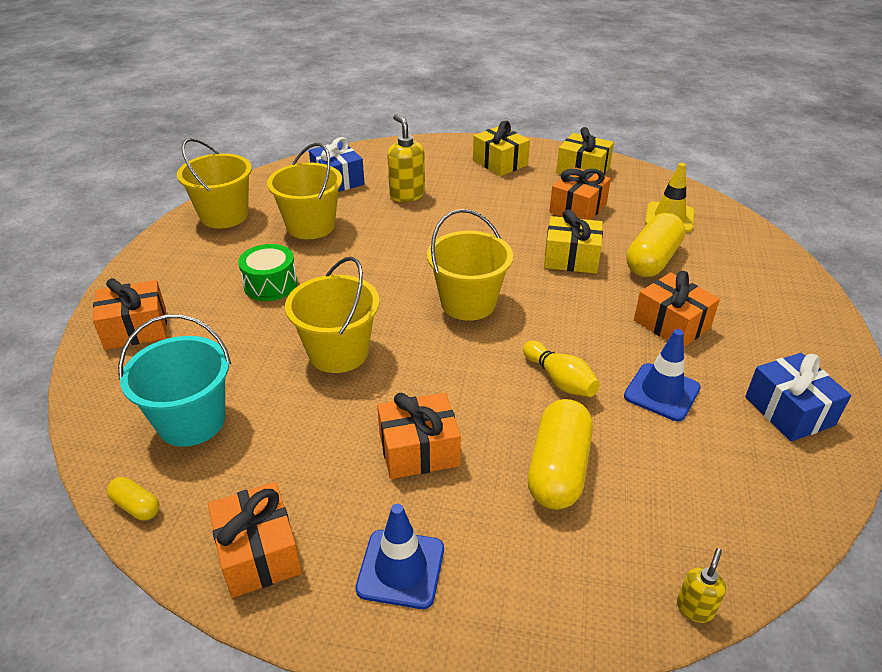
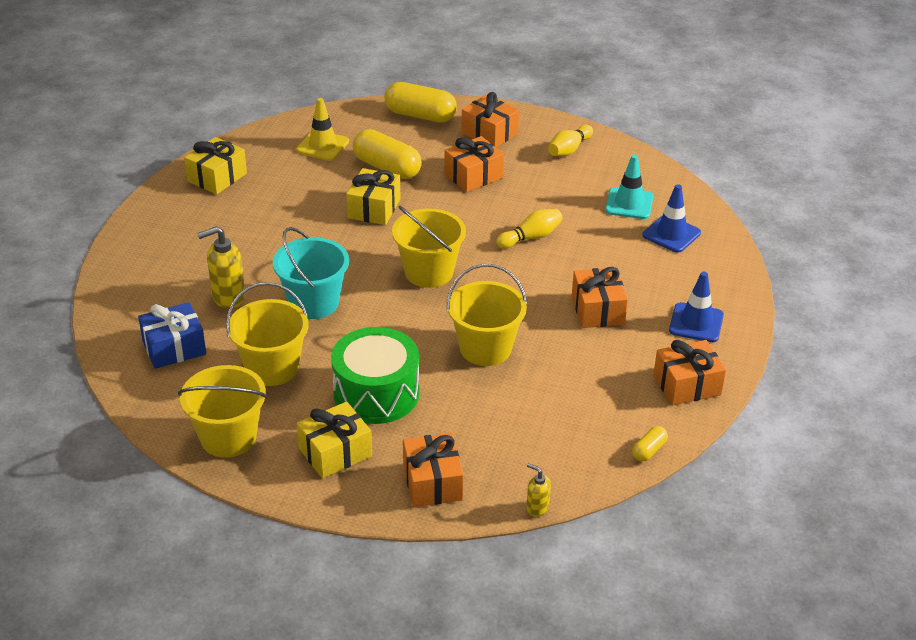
camera: 85 degrees left, 0 degrees up
(191, 421) = (562, 430): turquoise bucket -> turquoise bucket (313, 303)
(270, 285) = (376, 393): green drum -> green drum, size x1.61
(500, 163) = (179, 228): yellow gift -> yellow gift (335, 452)
(558, 469) = (616, 250): yellow capsule -> yellow capsule (420, 115)
(578, 208) = (291, 192): orange gift -> orange gift (489, 133)
(662, 392) = (547, 195): blue traffic cone -> blue traffic cone (671, 234)
(683, 483) = (629, 204): none -> turquoise traffic cone
(695, 608) = (716, 218): yellow soap dispenser -> yellow soap dispenser (537, 508)
(789, 411) = (569, 150): blue gift -> yellow bowling pin

